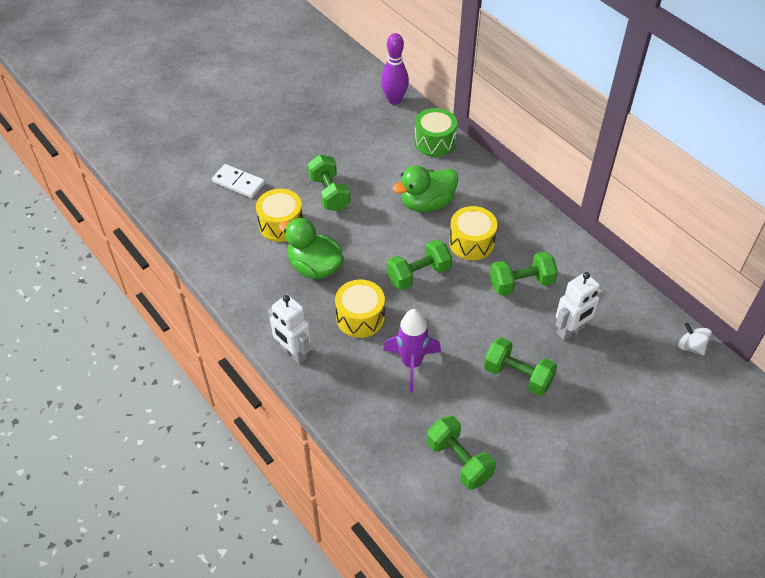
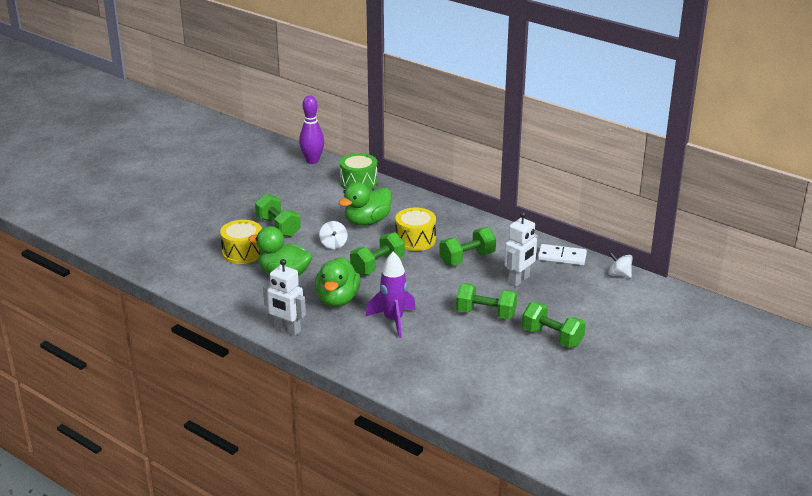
camera: 15 degrees left, 20 degrees down
(238, 183) = (192, 231): white domino -> white domino (562, 257)
(360, 317) = (337, 299): yellow drum -> green duck
(380, 231) = (333, 244): none -> white spinning top
(459, 461) = (457, 371): green dumbbell -> green dumbbell (552, 337)

